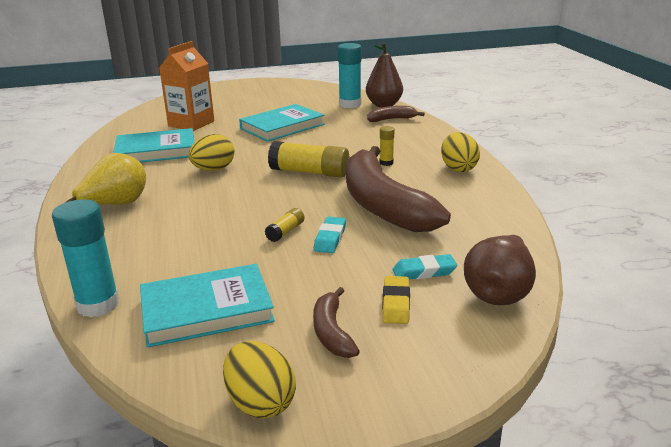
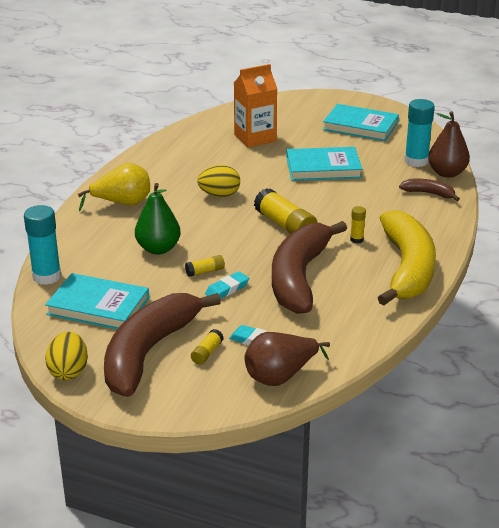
camera: 35 degrees right, 5 degrees up
(156, 151) = (198, 160): turquoise book -> turquoise book (360, 126)
(207, 230) = (158, 249): none -> green pear
(331, 332) = (148, 352): brown banana -> brown banana, size x2.29
(396, 304) = (207, 353): yellow eraser -> yellow glue stick
(458, 168) = (407, 268): yellow egg -> yellow banana

